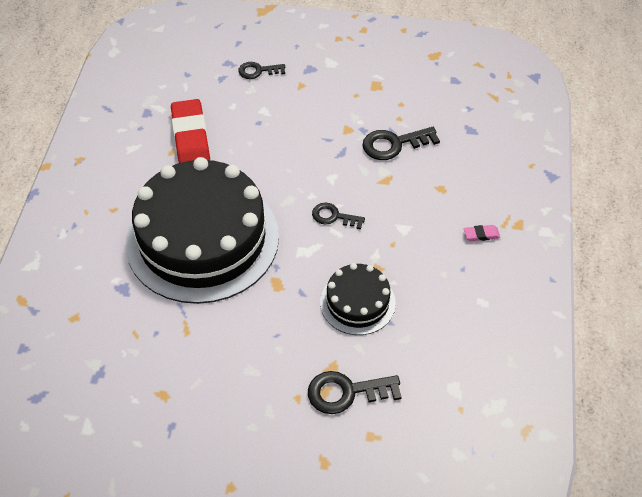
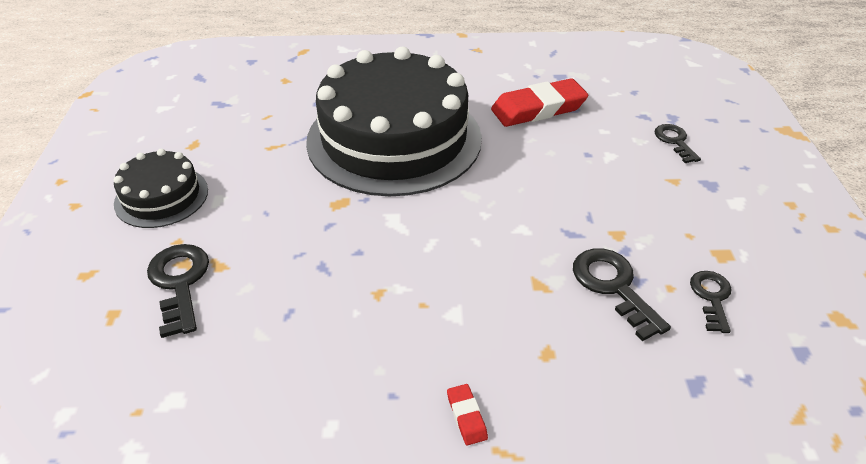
camera: 80 degrees right, 10 degrees down
(333, 216) = (455, 238): black key -> black key (711, 297)
(357, 302) = (317, 278): black cake -> black cake (161, 196)
(481, 235) = (466, 416): pink eraser -> red eraser

